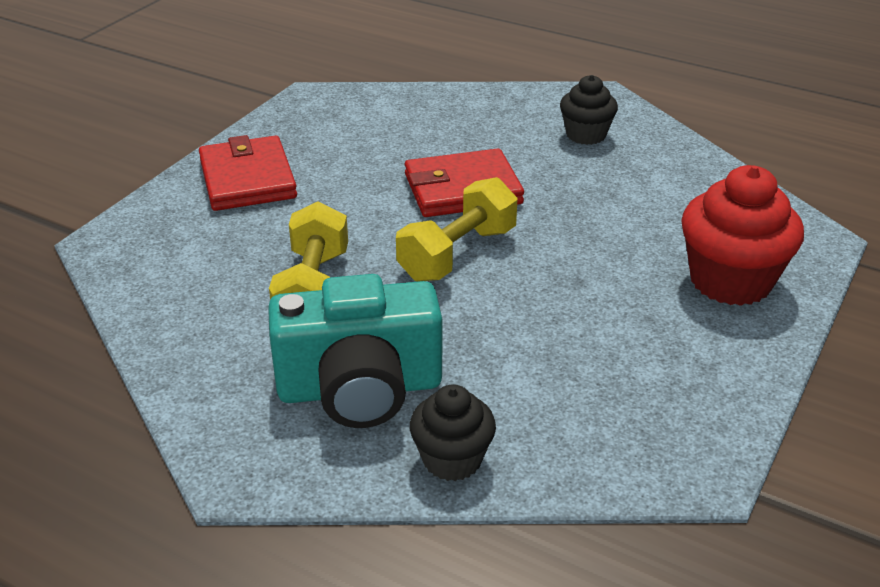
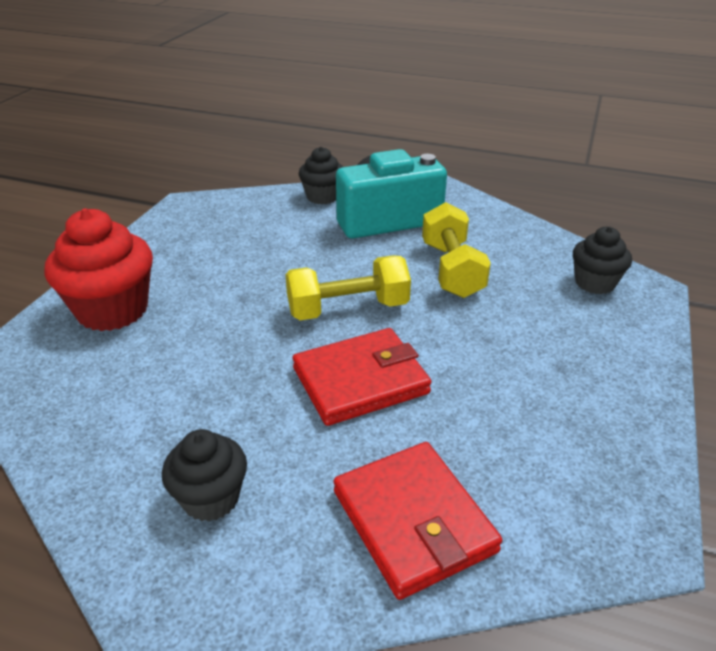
camera: 170 degrees right, 0 degrees up
(157, 254) = (595, 283): none -> black cupcake
(247, 179) = (593, 367): red wallet -> red wallet (413, 521)
(457, 254) = (348, 309): yellow dumbbell -> yellow dumbbell turned 45 degrees clockwise

